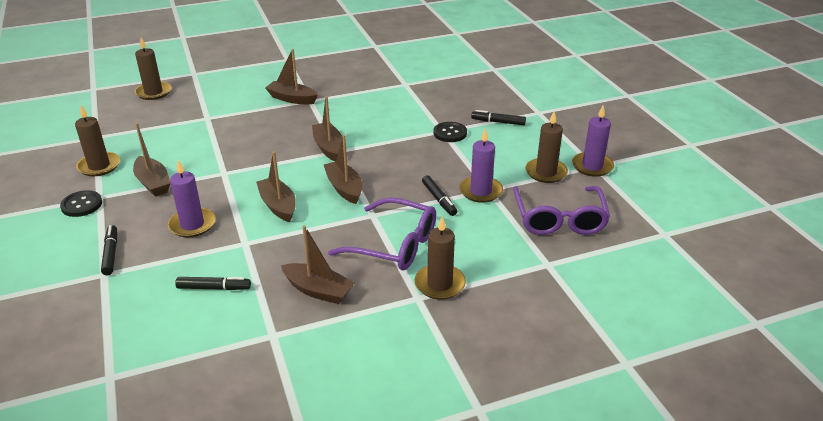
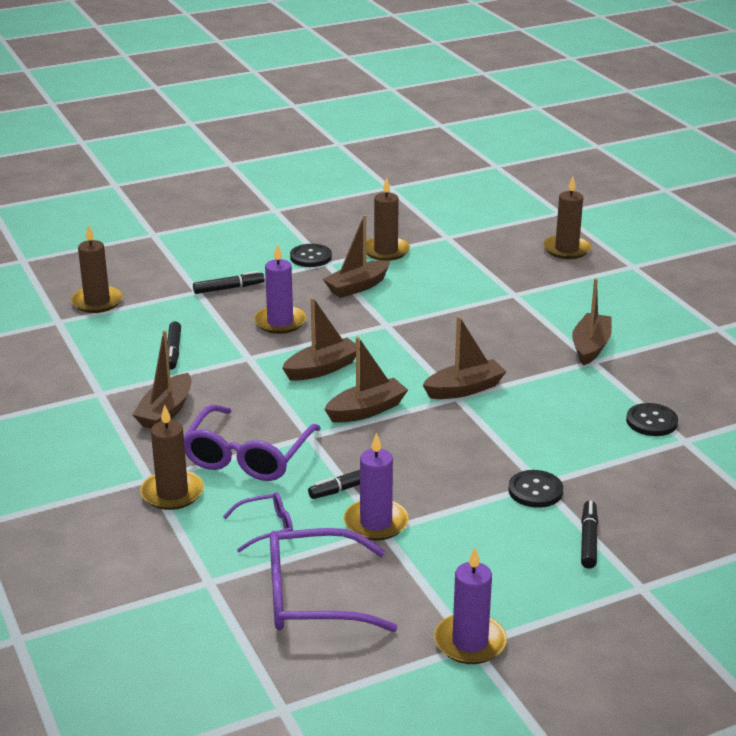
camera: 85 degrees right, 5 degrees down
(384, 90) = (651, 421): none -> black button
(485, 237) = (266, 527): none -> purple glasses
(546, 172) = (439, 588): brown candle -> brown candle (97, 302)

